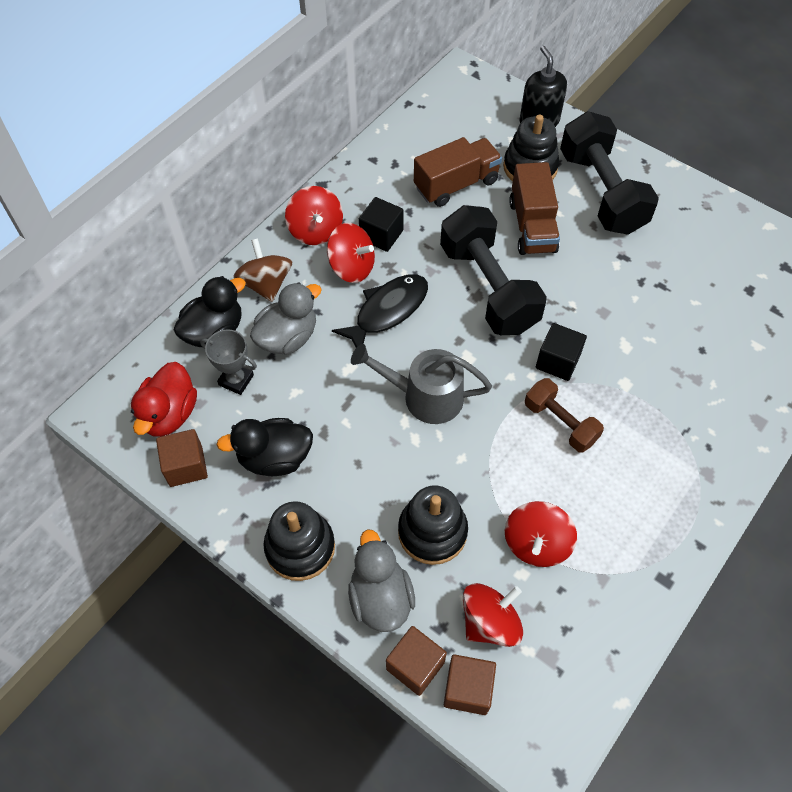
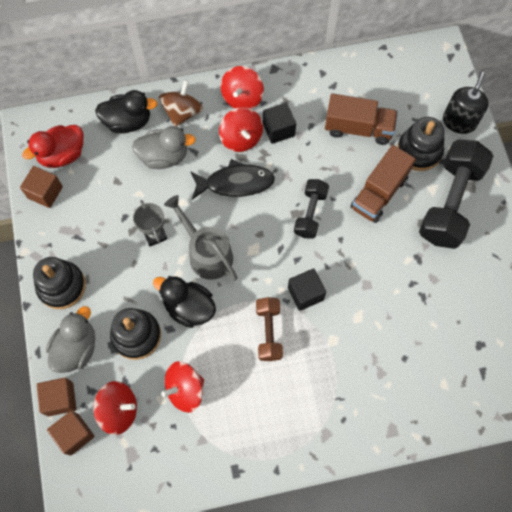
camera: 40 degrees right, 10 degrees up
(236, 380) = (114, 161): grey trophy -> grey trophy (155, 234)
(274, 458) = (93, 224): black duck -> black duck (189, 307)
(488, 287) = (310, 213): black dumbbell -> black dumbbell, size x0.55

